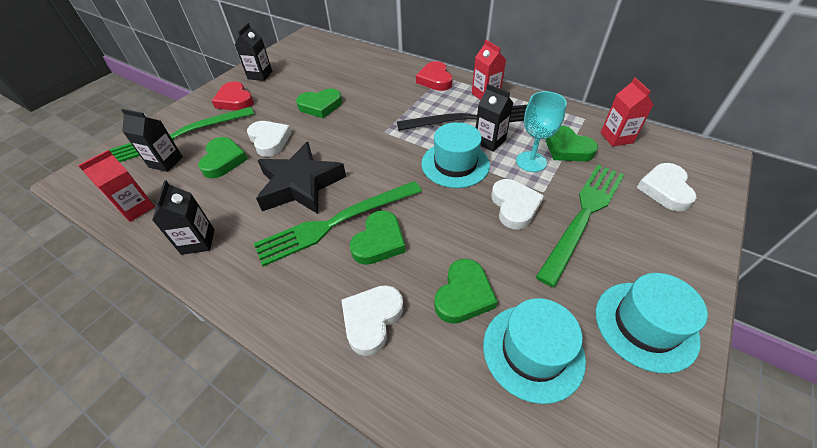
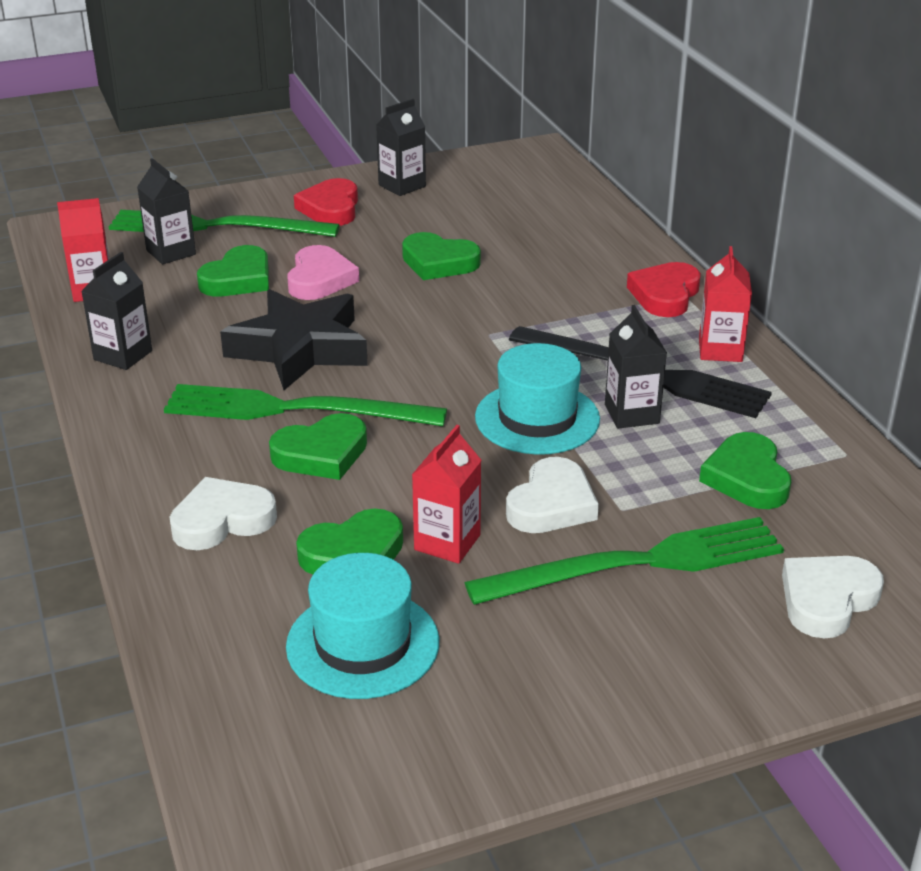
camera: 35 degrees right, 15 degrees down
(269, 140) = (320, 279): white heart -> pink heart
(531, 162) = (659, 467): turquoise goblet -> none
(616, 137) = (860, 503): red carton -> red carton (447, 542)
(645, 325) = (540, 702): turquoise hat -> none

